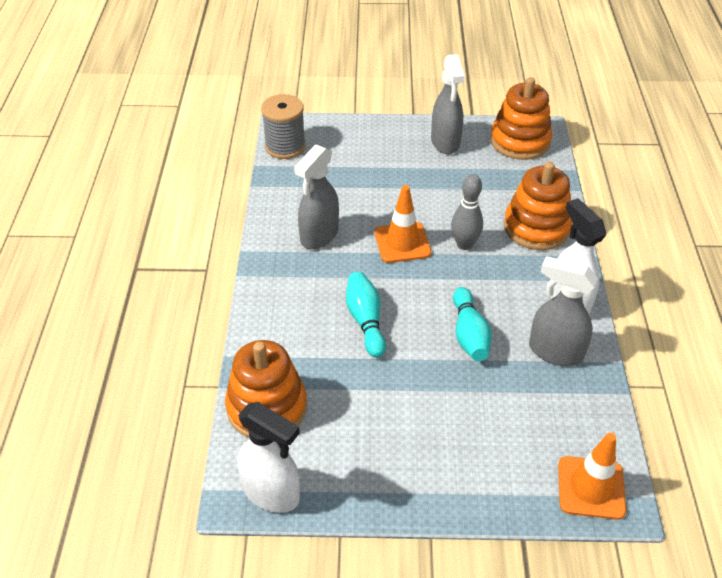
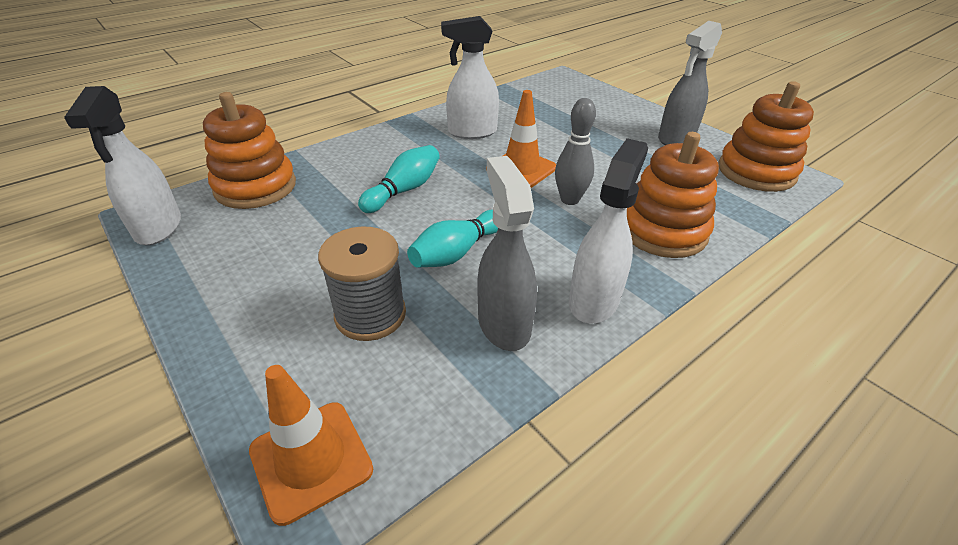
camera: 50 degrees right, 5 degrees down
(285, 146) = (543, 84): grey spool -> grey spool (370, 315)
(319, 236) = (471, 132): grey spray bottle -> white spray bottle

